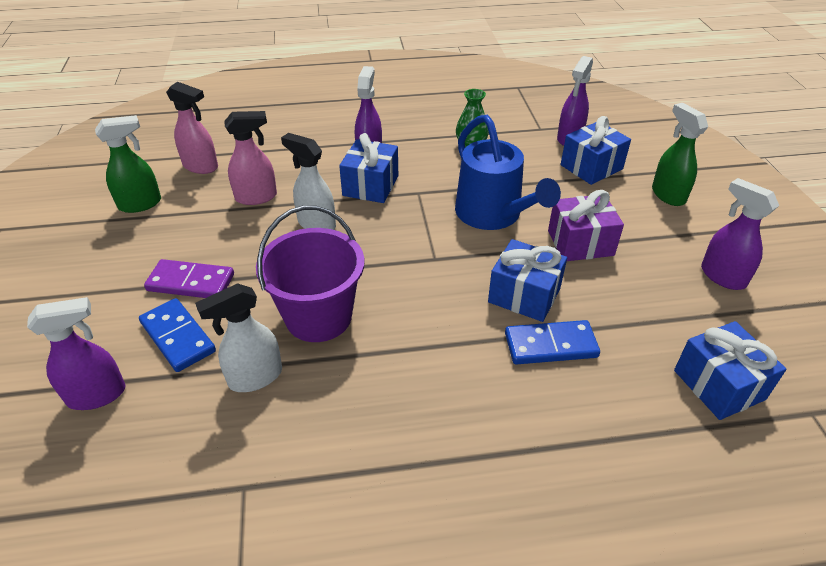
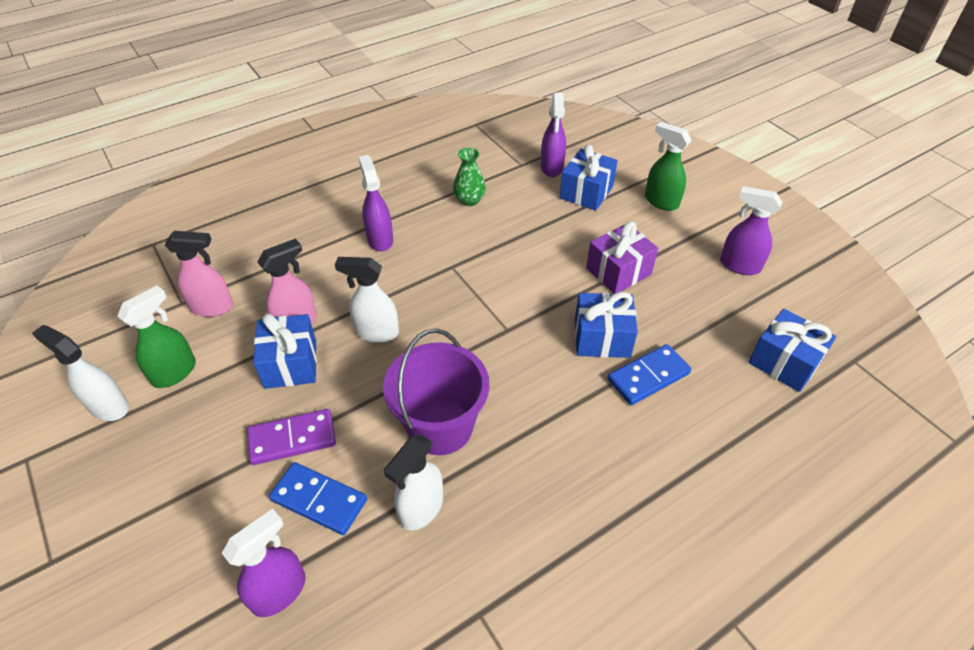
camera: 25 degrees left, 5 degrees up
(78, 212) = (108, 406): none -> white spray bottle
(370, 186) = (402, 273): blue gift -> blue gift (290, 364)
(493, 214) = (531, 268): blue watering can -> none

